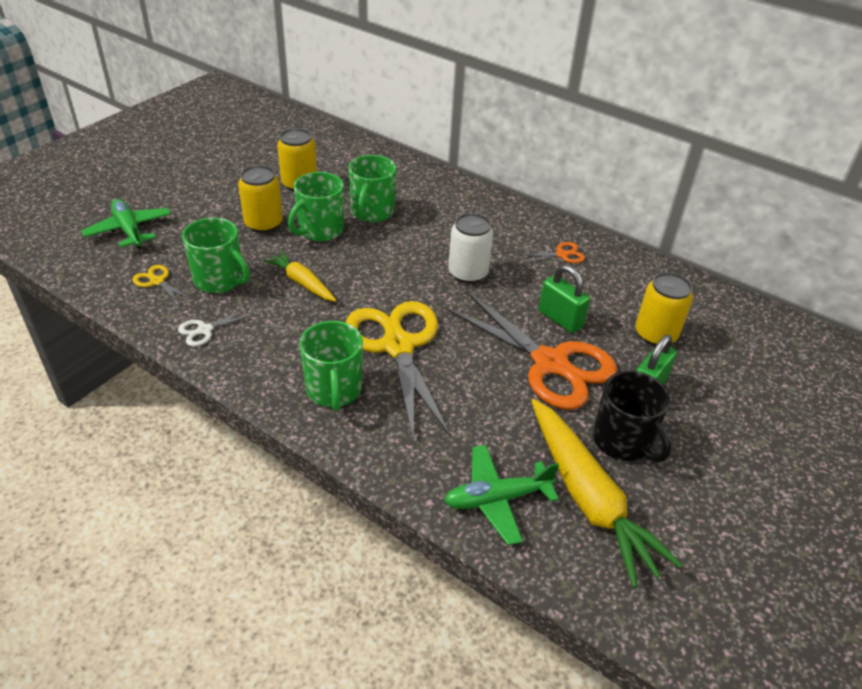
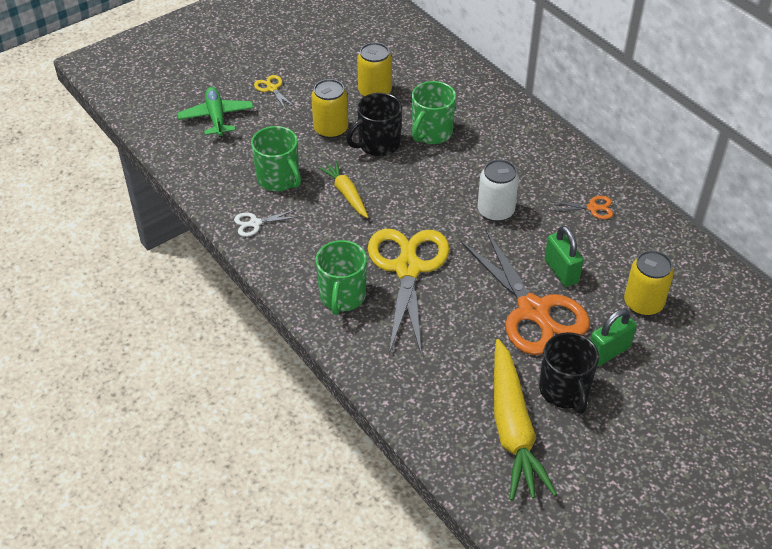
camera: 20 degrees right, 5 degrees up
(157, 281) = (228, 171): yellow scissors -> yellow scissors (272, 88)
(320, 230) = (378, 144): green mug -> black mug
(497, 499) = (439, 412): green plane -> none

